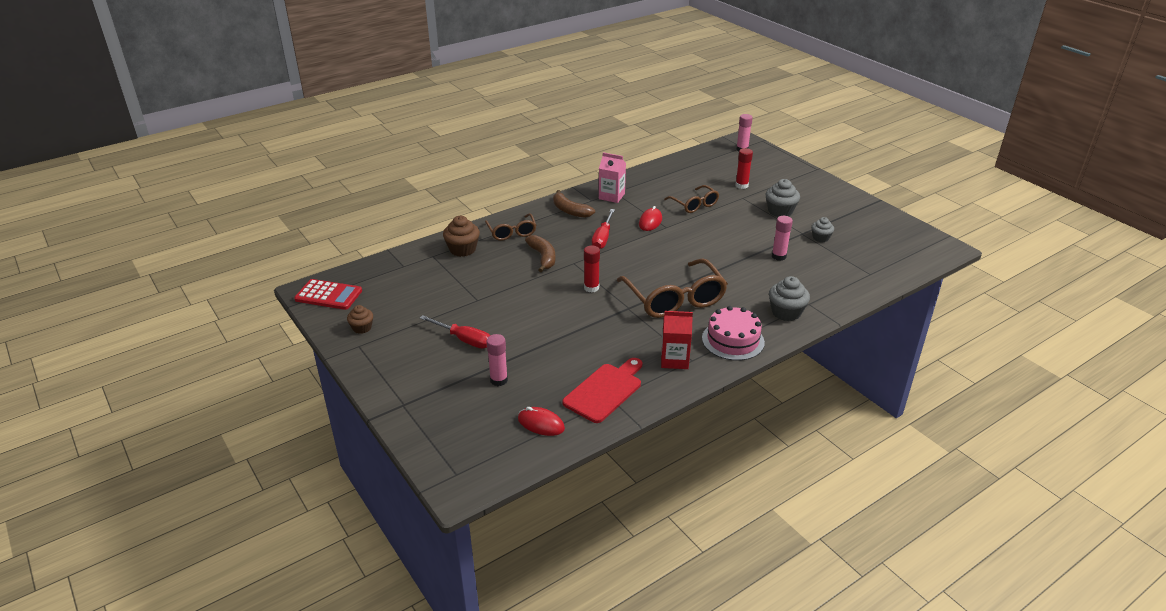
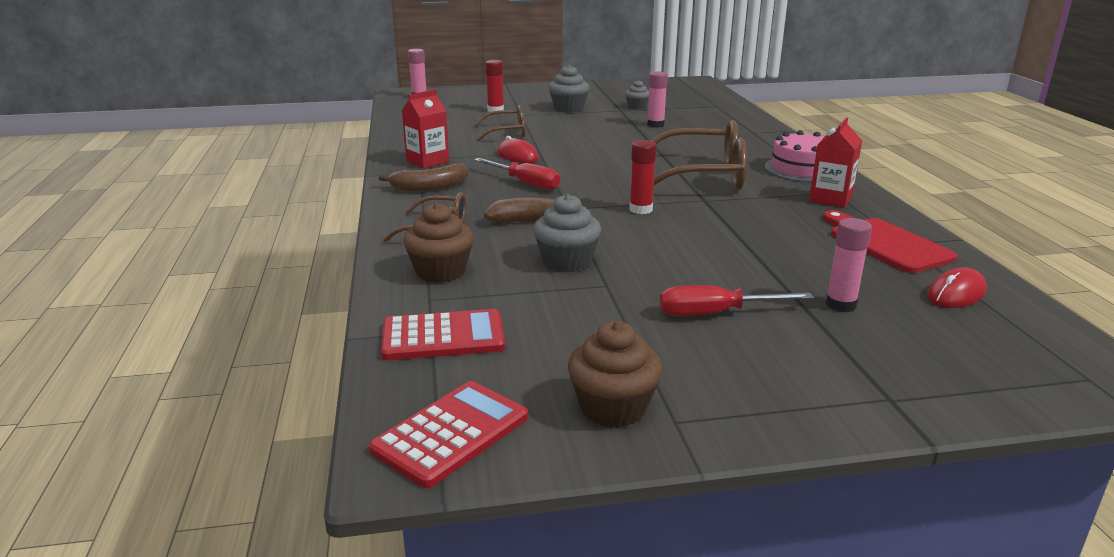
camera: 65 degrees left, 10 degrees down
(362, 328) = (613, 408): brown cupcake -> brown cupcake, size x1.59
(399, 270) = (443, 337): none -> red calculator
(464, 339) = (715, 313): red screwdriver -> red screwdriver turned 150 degrees counterclockwise
(611, 196) = (427, 161): pink carton -> red carton
(786, 312) = (763, 142): grey cupcake -> grey cupcake (567, 261)

